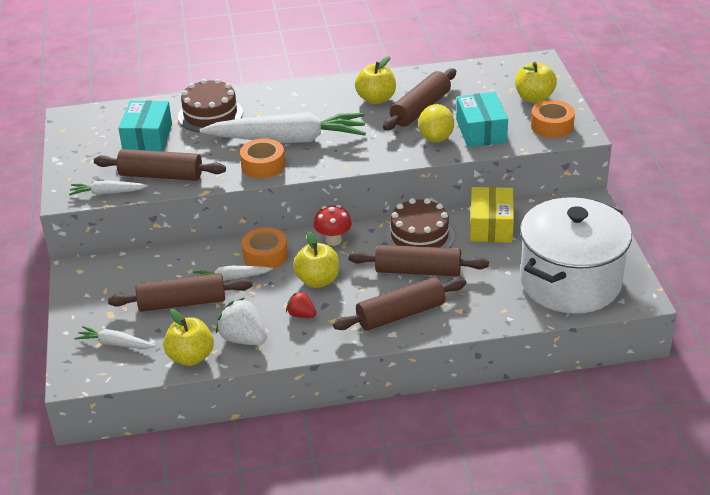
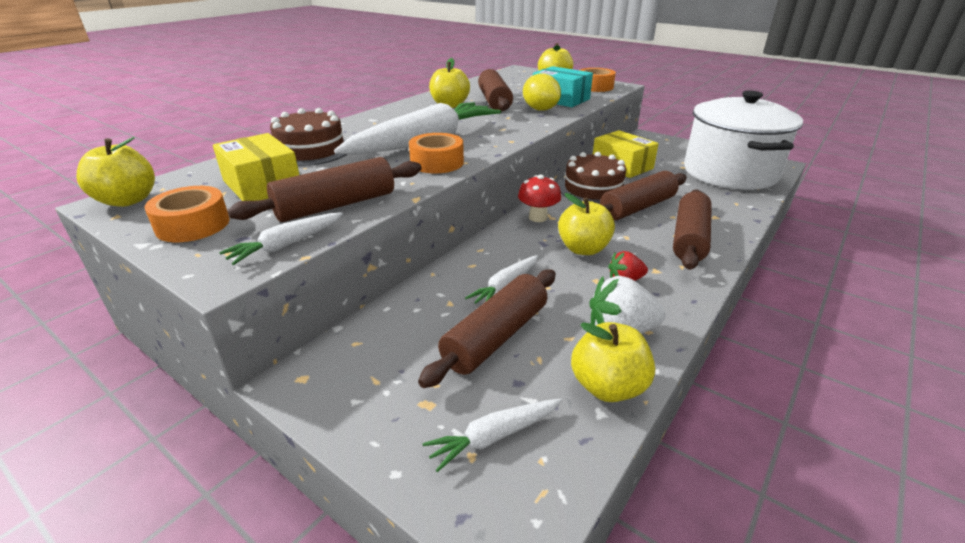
camera: 45 degrees left, 5 degrees down
(77, 119) = (128, 200): none -> yellow apple
(147, 138) = (262, 185): turquoise box -> yellow box
(265, 255) = (502, 253): orange tape -> orange tape (193, 225)

